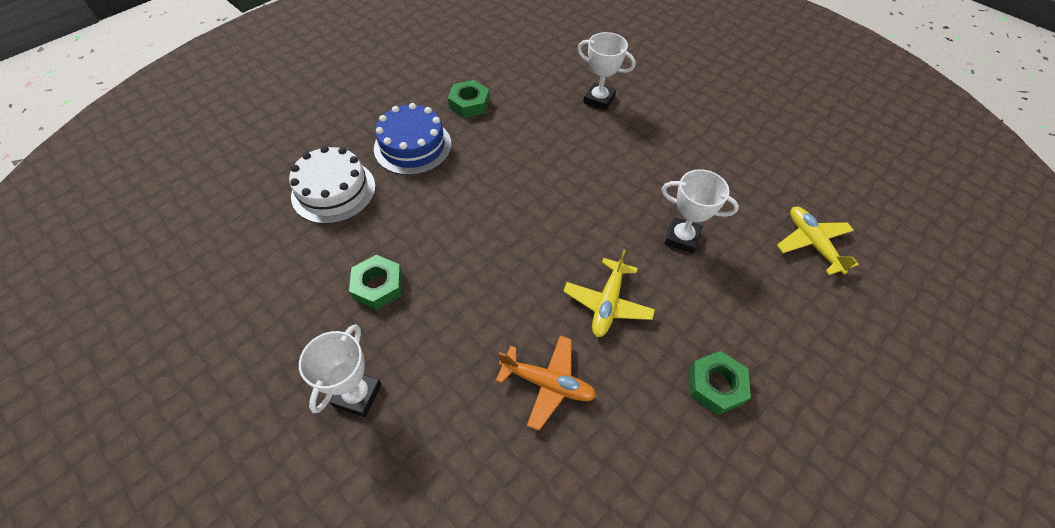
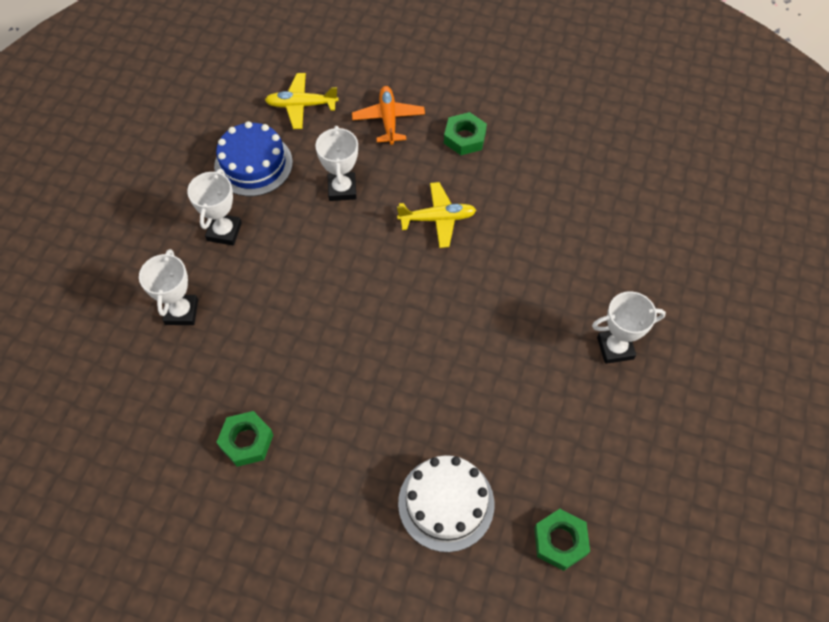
camera: 115 degrees left, 5 degrees up
(378, 286) = (522, 391): green nut -> green nut (560, 541)
(413, 146) = (344, 463): blue cake -> blue cake (253, 164)
(547, 383) = (526, 232): orange plane -> orange plane (388, 119)
(666, 142) = (224, 232): none -> white trophy
(812, 244) = (301, 105): yellow plane -> yellow plane turned 45 degrees clockwise

